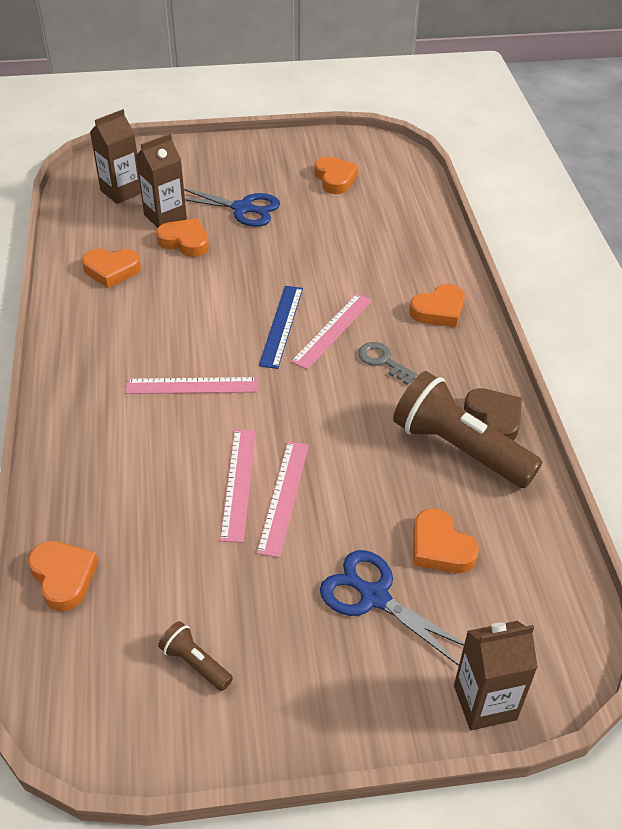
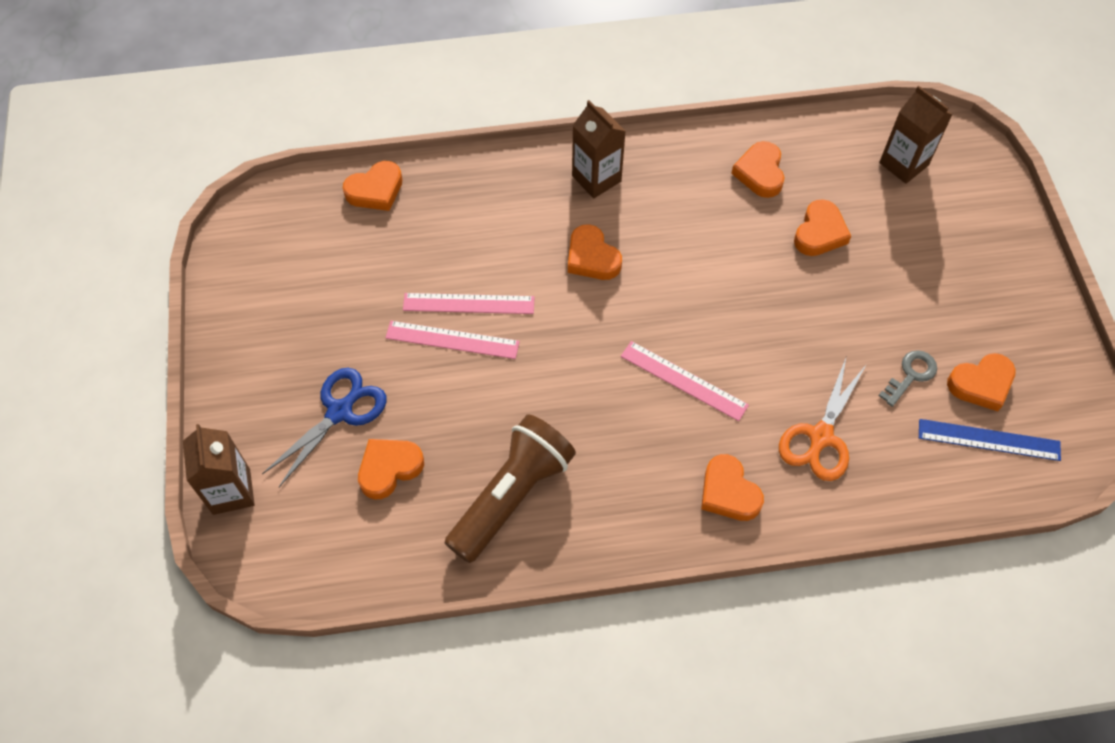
camera: 90 degrees right, 15 degrees up
(165, 217) = (863, 210): brown carton -> brown carton (596, 178)
(191, 386) = (592, 258): pink ruler -> orange heart
(195, 663) = (290, 285): brown flashlight -> none
(242, 208) = (894, 284): blue scissors -> none
(281, 326) = (686, 331): blue ruler -> blue ruler (989, 440)
(383, 361) = (638, 429): grey key -> grey key (911, 375)
(384, 258) = (820, 437): none -> orange scissors
(494, 418) = (555, 535): brown heart -> none

